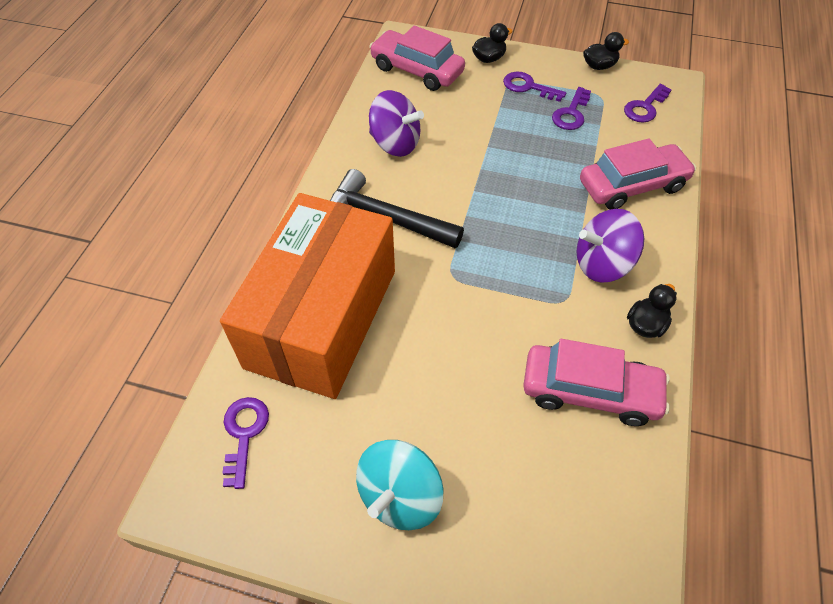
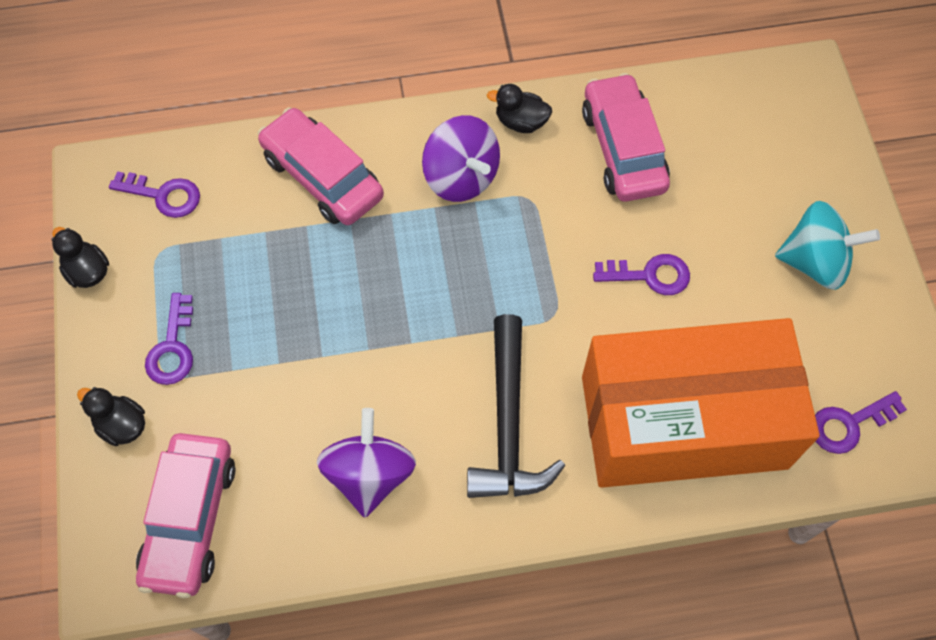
camera: 115 degrees left, 10 degrees up
(571, 113) = (212, 277): purple key -> purple key (650, 275)

